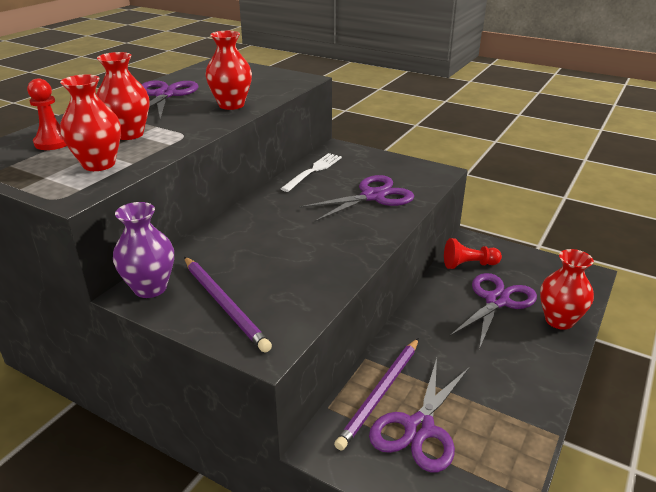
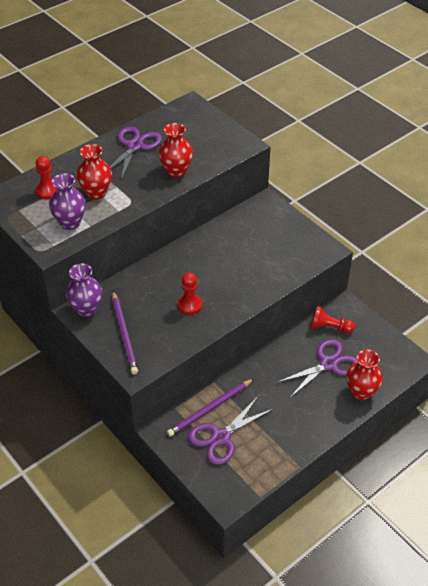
camera: 20 degrees right, 15 degrees up
(99, 164) = (70, 223): red vase -> purple vase
(305, 252) = (189, 305): none -> red pawn
(313, 171) = (233, 225): white fork -> none
(373, 196) = (262, 264): purple scissors -> none

